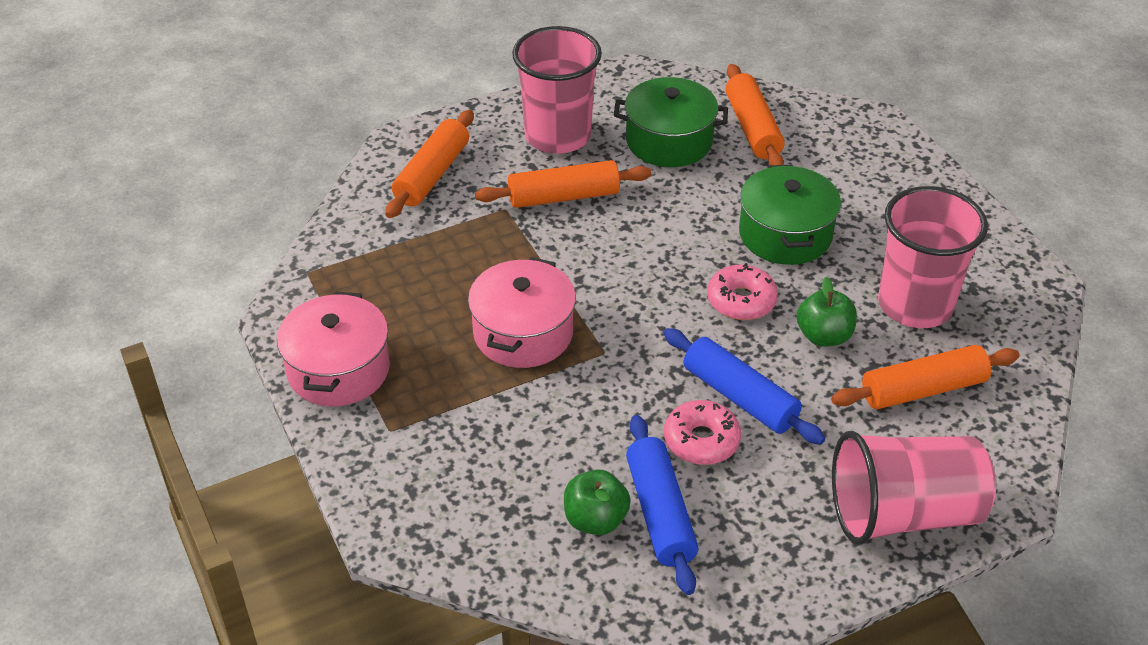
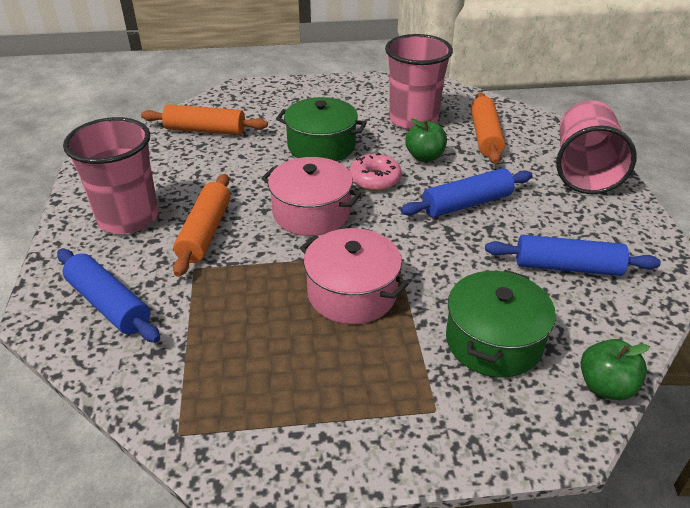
camera: 70 degrees left, 5 degrees down
(338, 369) = (338, 435): pink pot -> pink pot (311, 213)
(432, 174) = (109, 304): orange rolling pin -> blue rolling pin
(595, 520) = (569, 301): green apple -> green apple (606, 386)
(669, 141) = (186, 167): green pot -> green pot (493, 341)
(701, 440) = (502, 230): pink donut -> none

